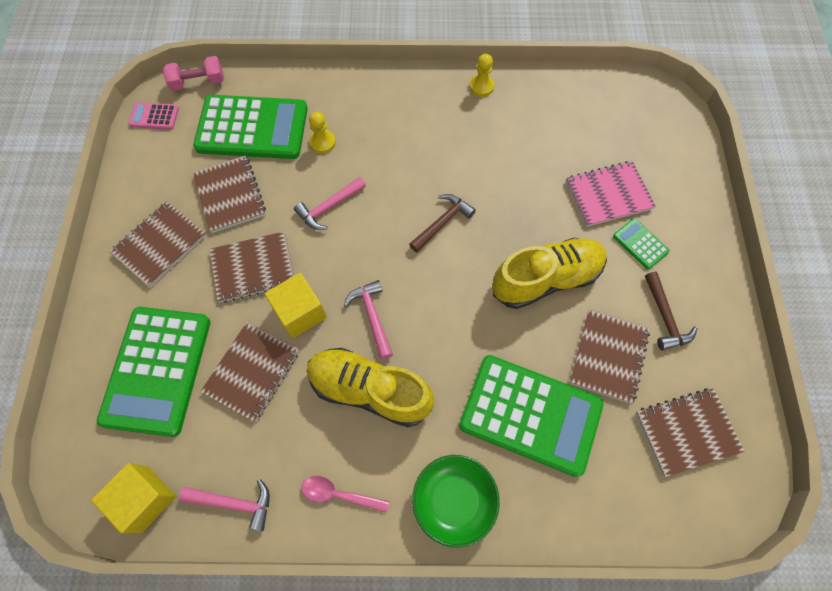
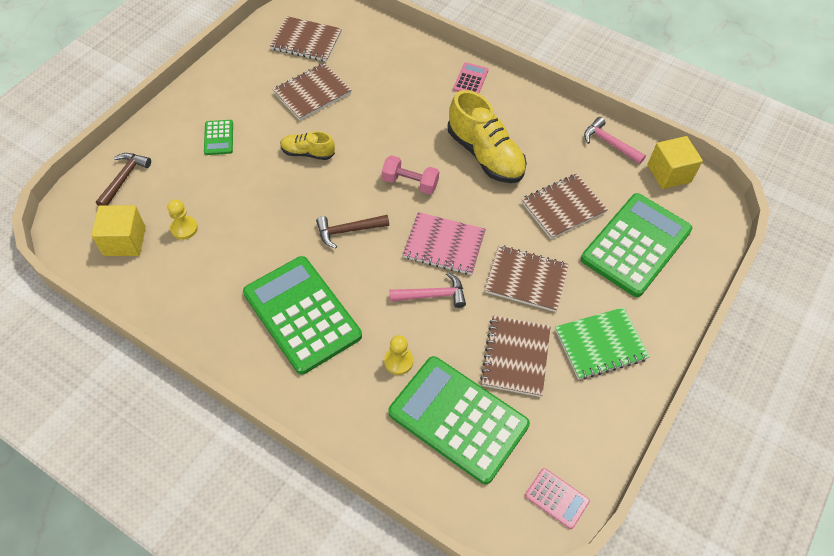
camera: 150 degrees left, 10 degrees down
(160, 245) = (600, 344): brown notebook -> green notebook
(198, 82) = (488, 518): pink dumbbell -> pink dumbbell (410, 183)
(300, 312) = (506, 227): yellow cube -> yellow cube (124, 241)
(339, 494) = (539, 115): pink spoon -> none
(372, 316) = (452, 196): pink hammer -> none
(454, 500) = (470, 80): green bowl -> pink calculator
(481, 86) = (205, 331): yellow pawn -> yellow pawn (184, 228)
(530, 415) = (390, 92): green calculator -> green calculator (302, 314)
(546, 279) = (307, 153): yellow shoe -> yellow shoe, size x0.53
(608, 195) = (202, 179): pink notebook -> pink notebook (444, 245)
(664, 317) = (253, 93): brown hammer -> brown hammer (124, 179)

